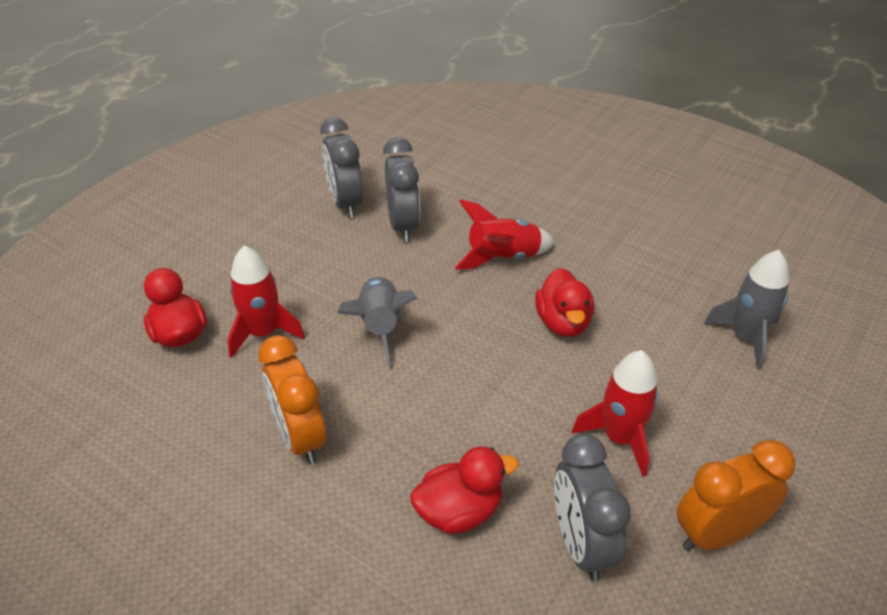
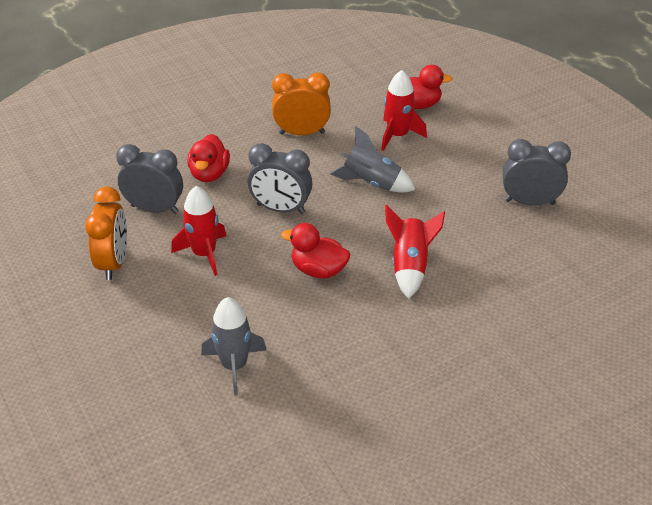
camera: 115 degrees right, 0 degrees up
(403, 226) = (482, 225): grey clock -> grey clock (281, 209)

